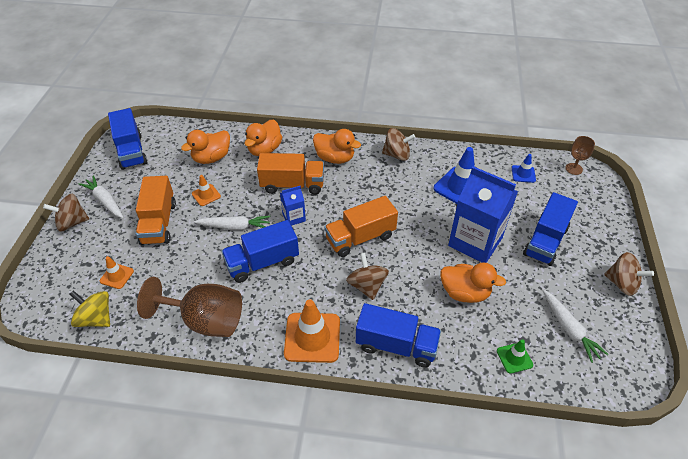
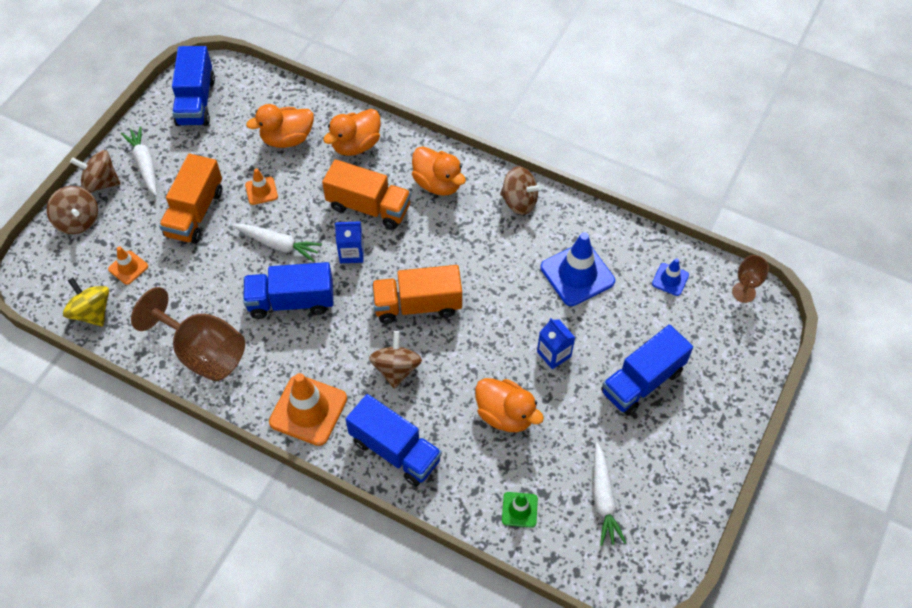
camera: 20 degrees right, 10 degrees up
(475, 242) = (554, 354): blue carton -> blue carton, size x0.47
(622, 283) = (704, 466): brown spinning top -> brown spinning top (78, 221)

